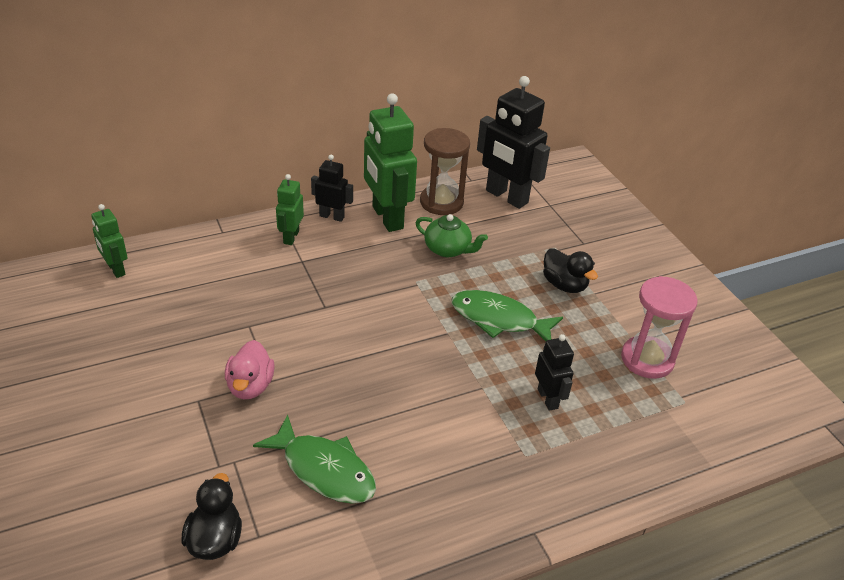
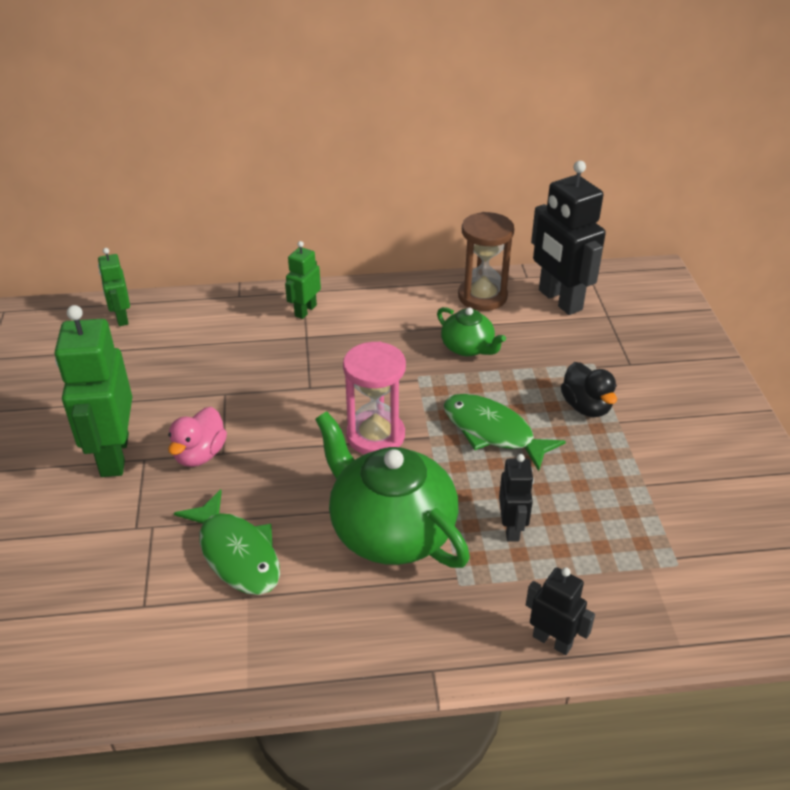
camera: 20 degrees right, 0 degrees up
(215, 539) = (101, 599): black duck -> none
(332, 216) = (357, 295): black robot -> black robot (552, 641)
(387, 218) = (415, 305): green robot -> green robot (114, 455)
(450, 420) = (391, 530): none -> green teapot
(647, 359) = (651, 507): pink hourglass -> pink hourglass (375, 435)

